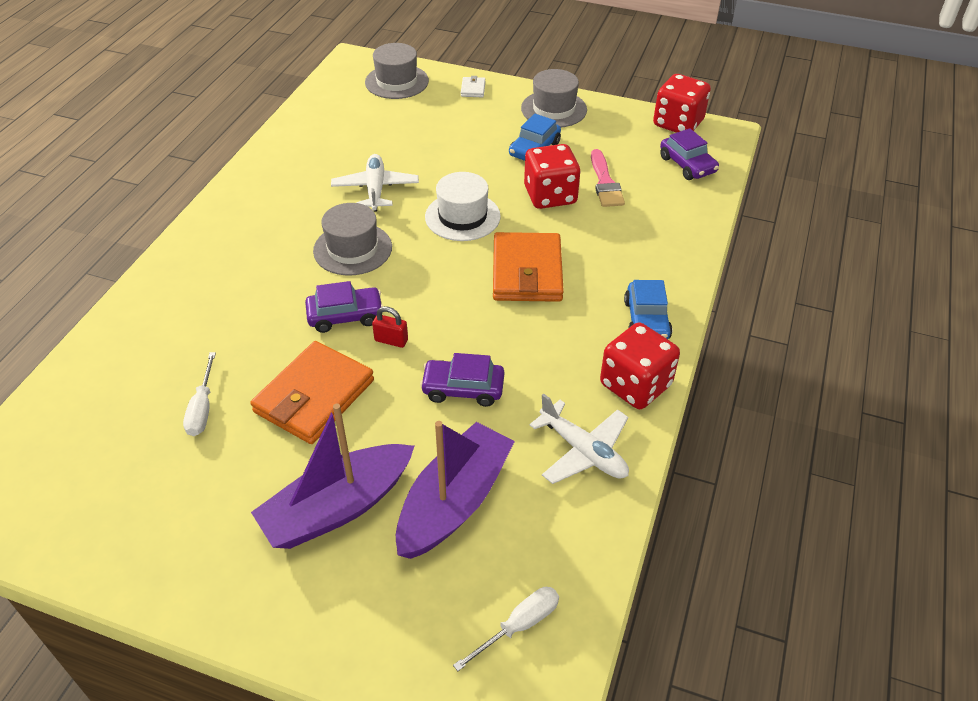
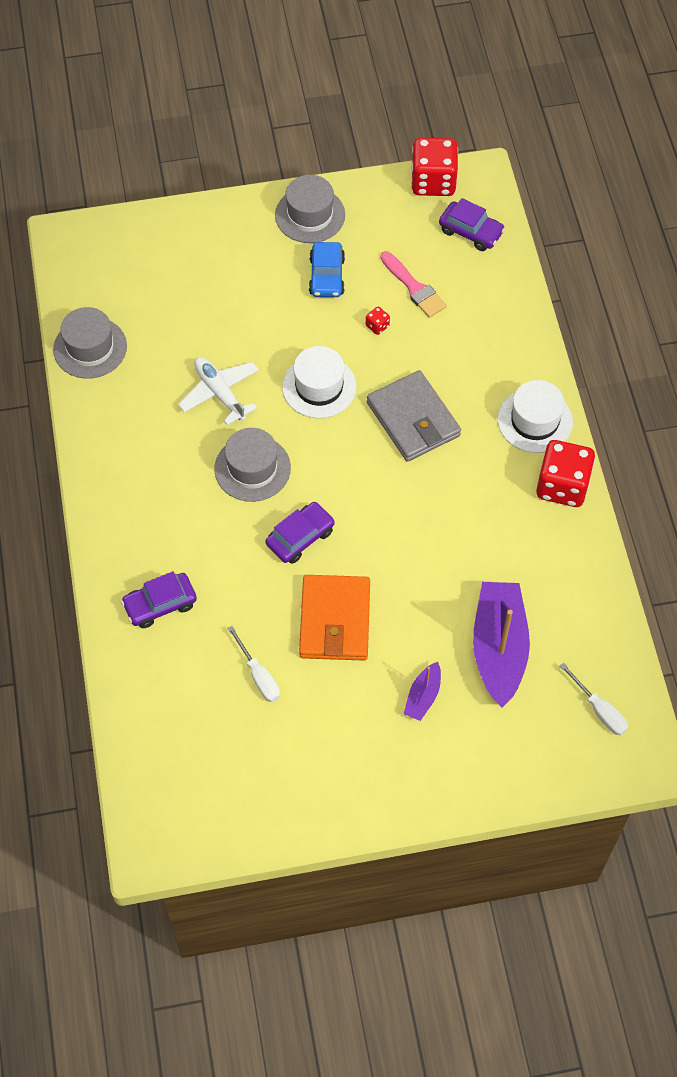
camera: 30 degrees left, 15 degrees up
(337, 507) = (423, 696): purple boat -> purple boat, size x0.48
(391, 340) = (354, 541): red padlock -> none
(396, 81) = (133, 247): grey hat -> grey hat (90, 348)
(463, 389) = (440, 555): purple car -> purple car (160, 604)
(473, 89) = (215, 223): white wallet -> none
(519, 626) = (599, 710): white screwdriver -> white screwdriver turned 120 degrees clockwise
(527, 272) = (413, 419): orange wallet -> grey wallet
(550, 196) = (377, 326): red dice -> red dice, size x0.41
(583, 451) = (560, 561): white plane -> none
(646, 320) = (535, 420): blue car -> white hat

